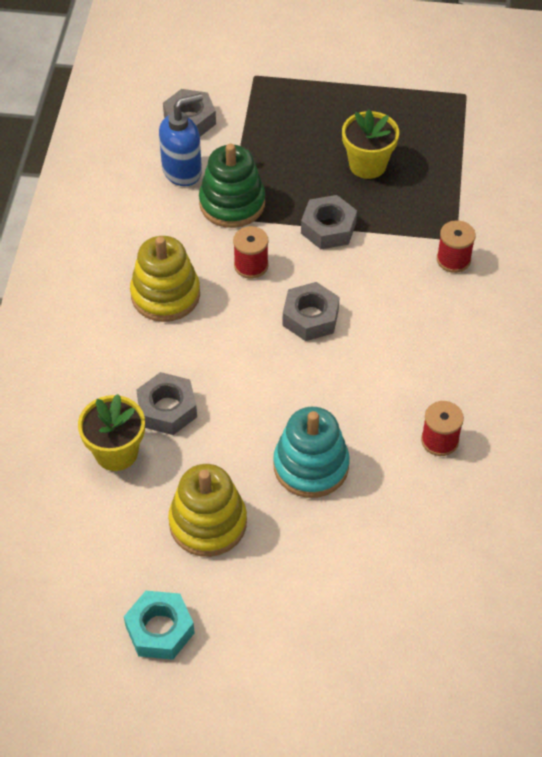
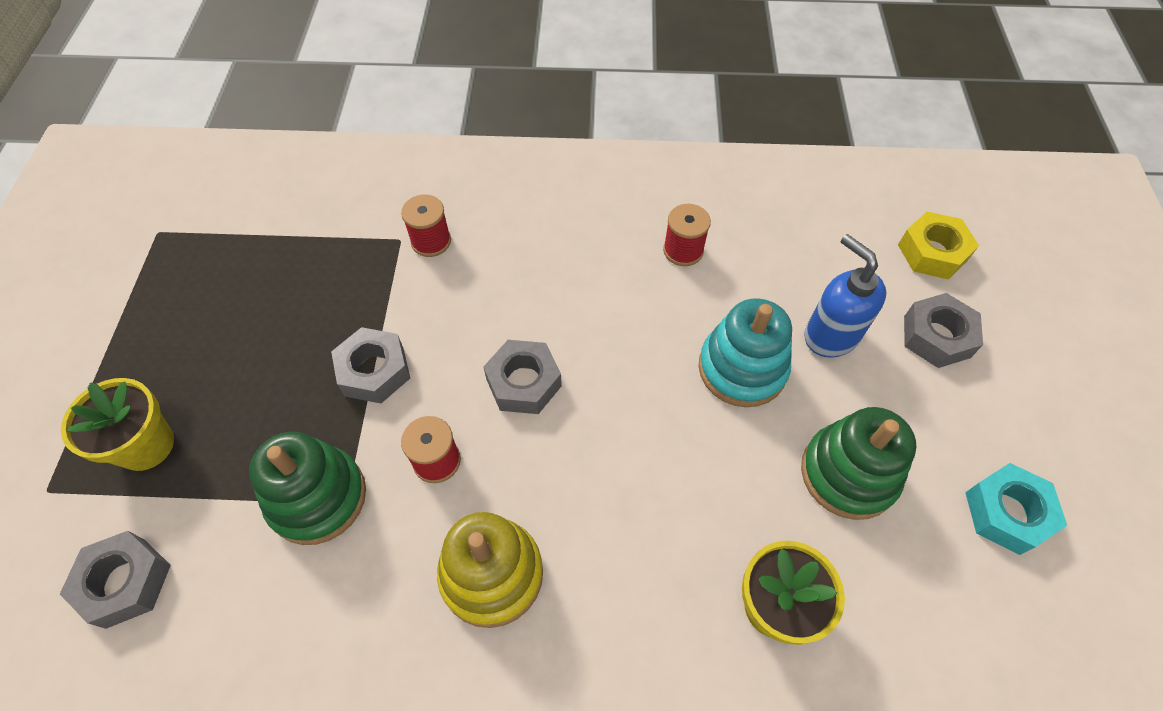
camera: 95 degrees left, 5 degrees up
(167, 409) = (691, 545): grey nut -> grey nut (936, 336)
(182, 171) = (240, 580): blue soap dispenser -> blue soap dispenser (830, 335)
(208, 523) = (848, 474): yellow stacking toy -> green stacking toy
(367, 165) = (265, 332): yellow flower pot -> yellow flower pot (146, 445)
(432, 656) = (932, 252): none -> yellow nut

